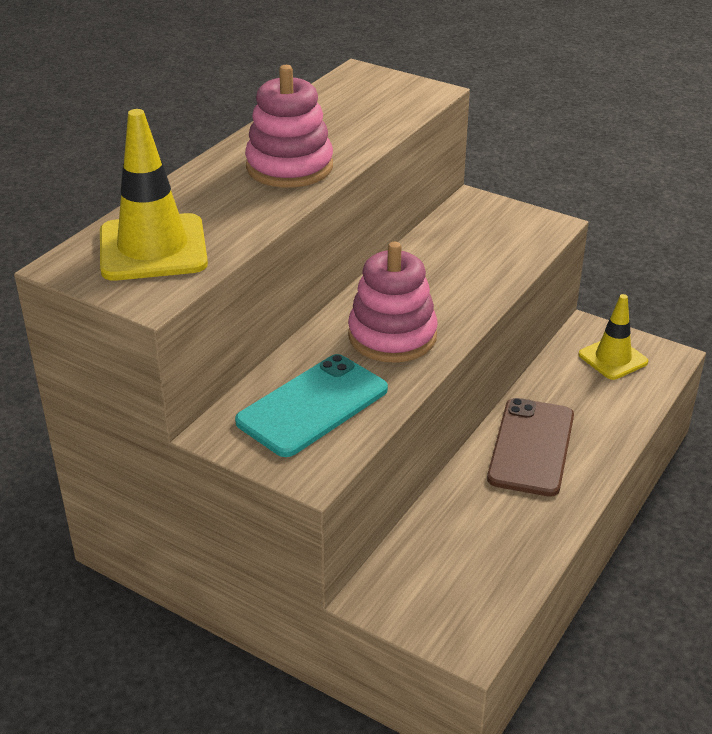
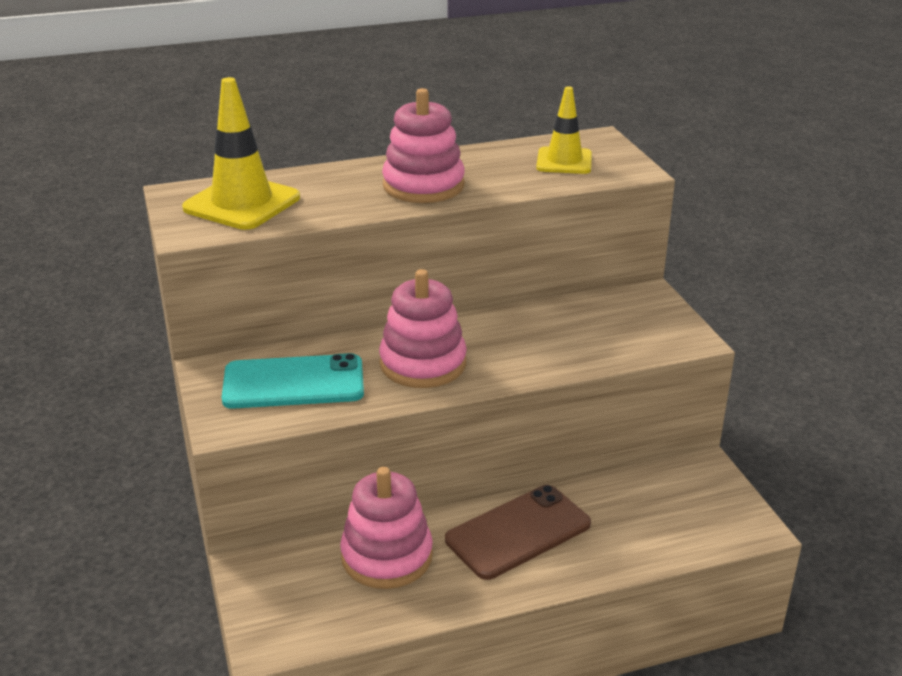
camera: 40 degrees right, 5 degrees down
(466, 522) = (387, 556): none -> pink stacking toy
(613, 358) = (694, 502): yellow traffic cone -> yellow traffic cone (564, 161)

